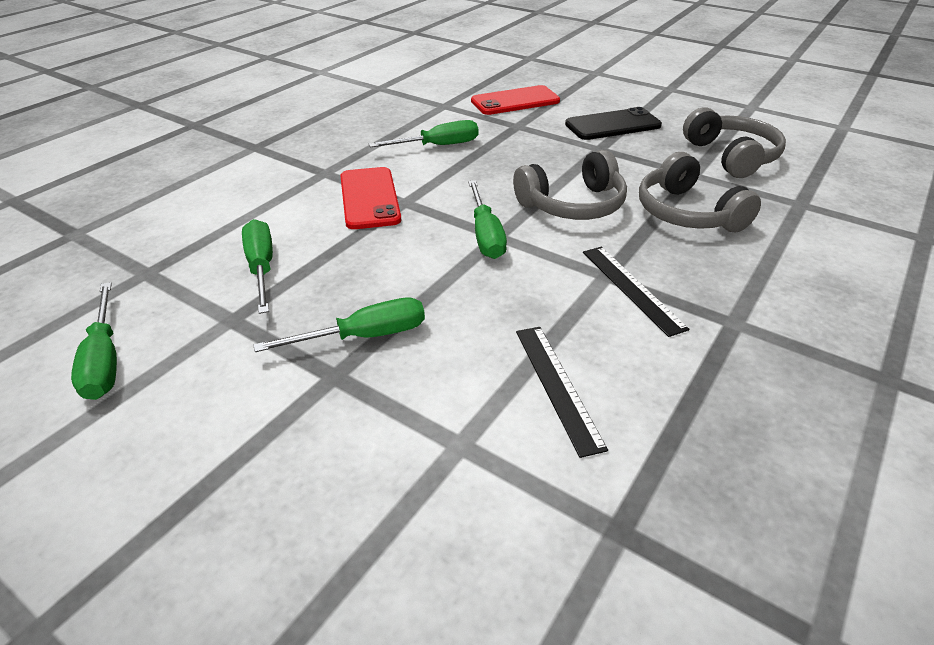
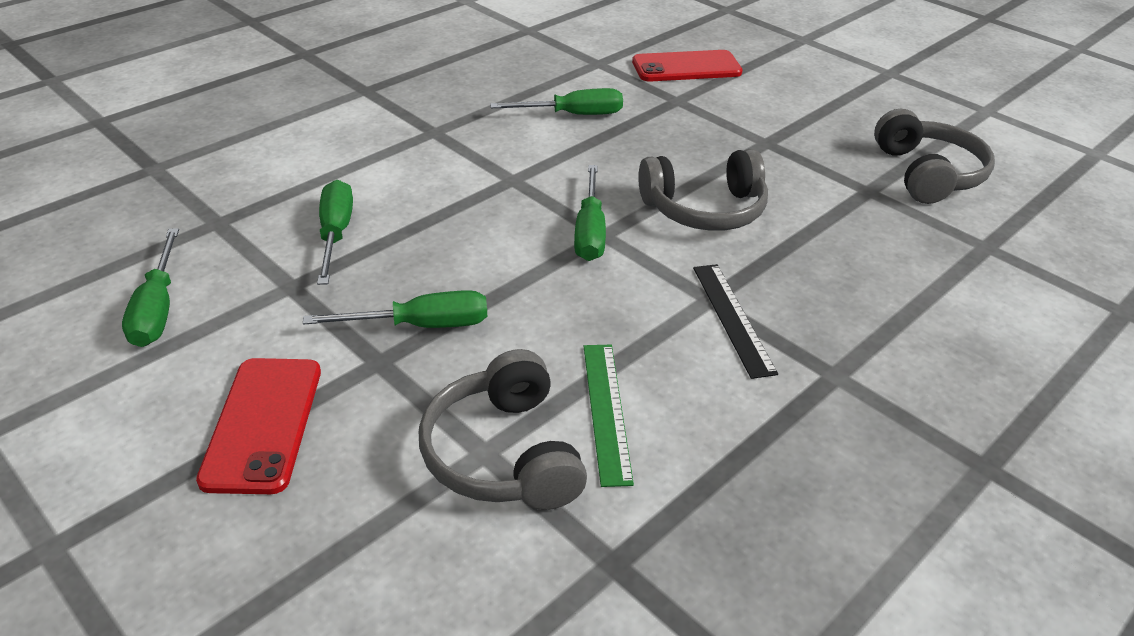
camera: 10 degrees right, 0 degrees up
(369, 198) = (474, 170): red phone -> red phone (263, 424)
(557, 386) = (606, 411): black ruler -> green ruler
(612, 125) = (795, 114): black phone -> none
(687, 213) = (838, 238): grey headphones -> grey headphones (503, 454)

